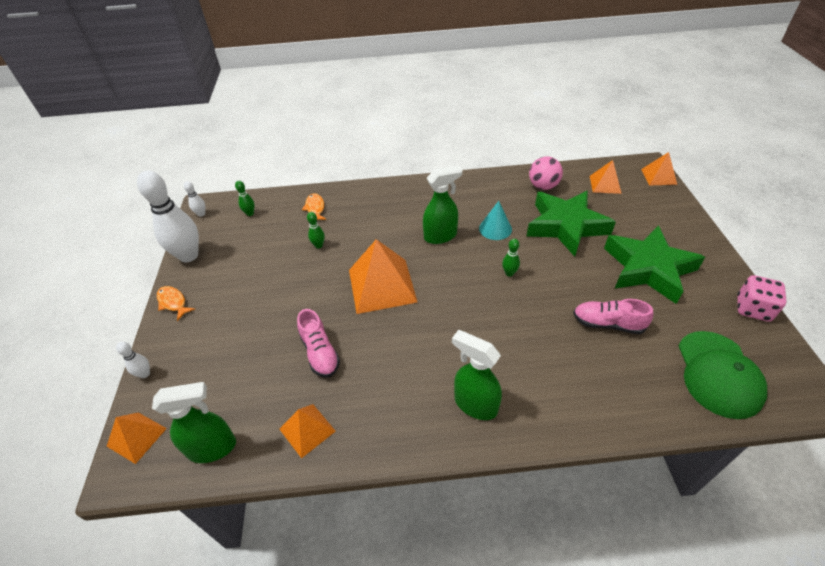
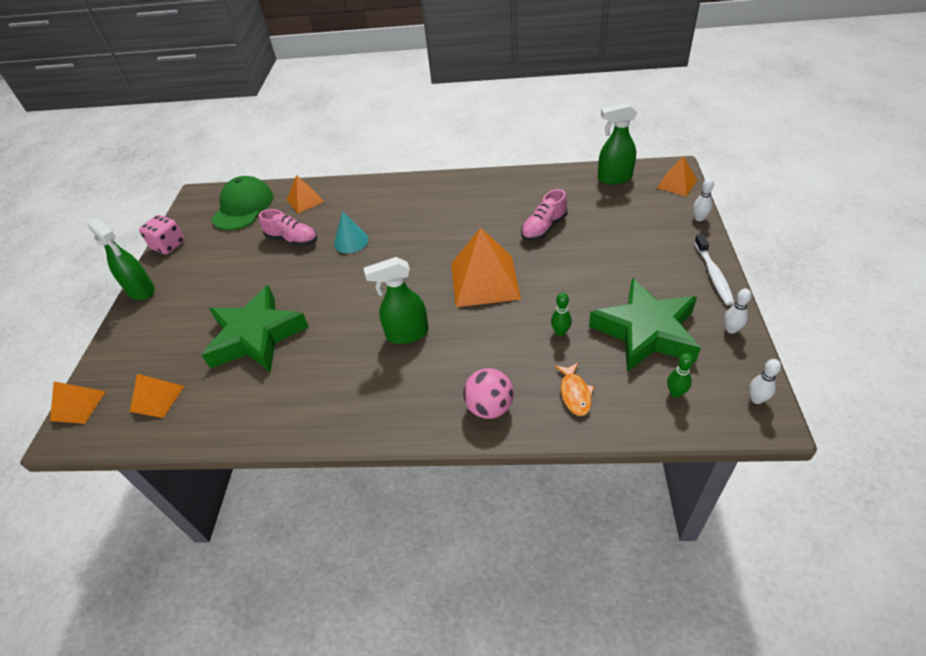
camera: 170 degrees left, 0 degrees up
(173, 302) = (713, 275): orange fish -> white toothbrush
(189, 256) = (731, 329): white bowling pin -> white bowling pin, size x0.43
(307, 430) = (547, 185): orange pyramid -> orange pyramid (305, 201)
(320, 352) = (543, 228): pink shoe -> pink shoe turned 120 degrees counterclockwise
(475, 404) = (423, 195): green spray bottle -> green spray bottle (141, 291)
(495, 229) = (338, 339): turquoise cone -> turquoise cone (351, 241)
(509, 273) = (350, 286): green bowling pin -> none
(543, 186) = (239, 403): pink ball -> pink ball (489, 407)
(648, 268) = (216, 283): green star -> green star (646, 332)

